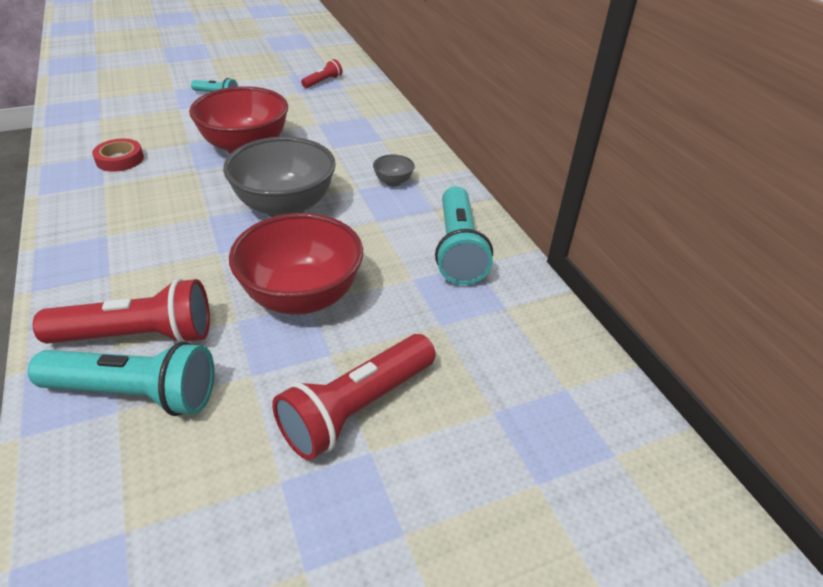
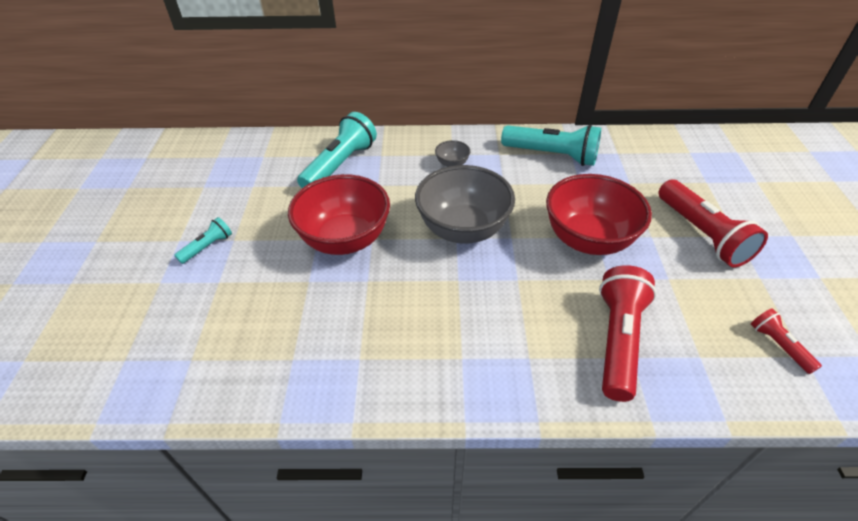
camera: 65 degrees left, 5 degrees up
(120, 159) = (311, 342): red tape -> none
(135, 394) = (683, 345): turquoise flashlight -> turquoise flashlight (340, 165)
(323, 82) = (241, 166): red flashlight -> red flashlight (778, 345)

